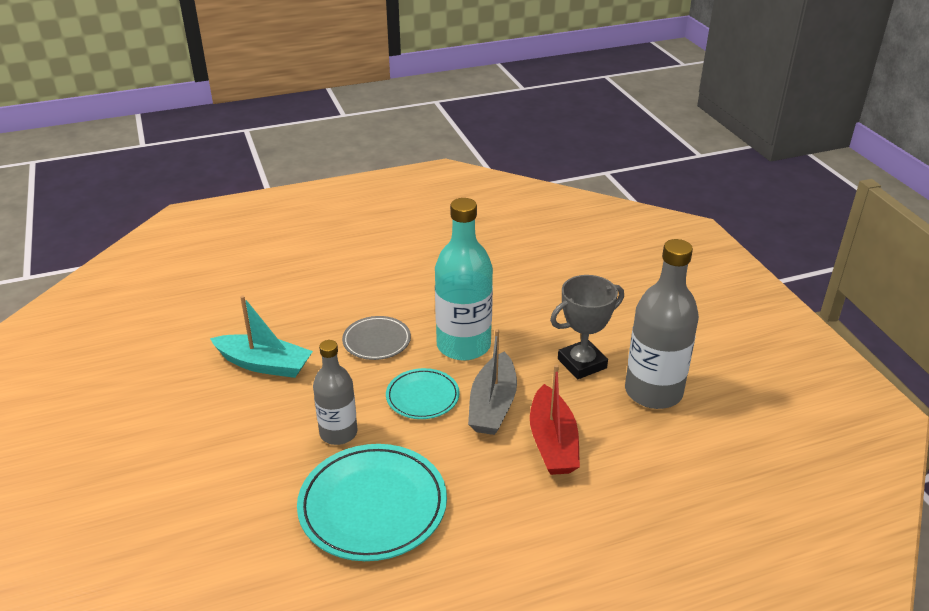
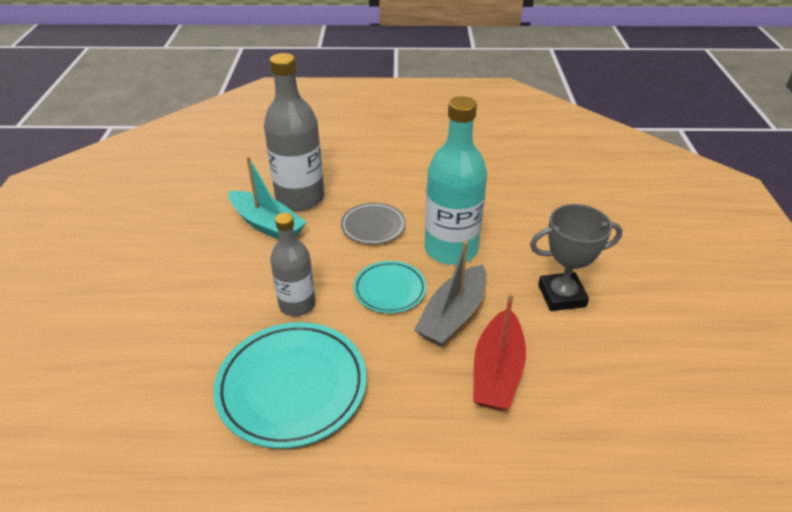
camera: 20 degrees right, 5 degrees up
(653, 392) = (628, 345): grey bottle -> grey bottle (300, 198)

